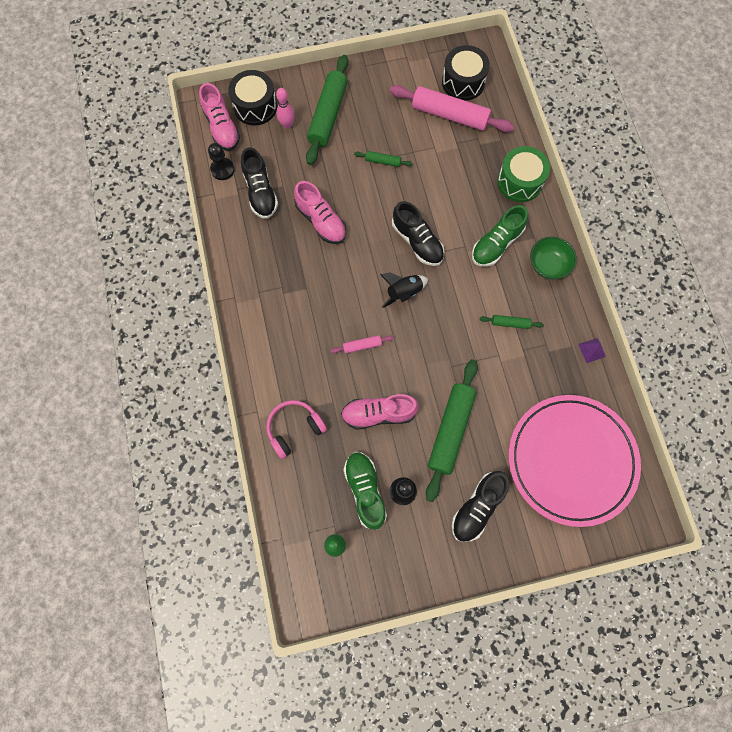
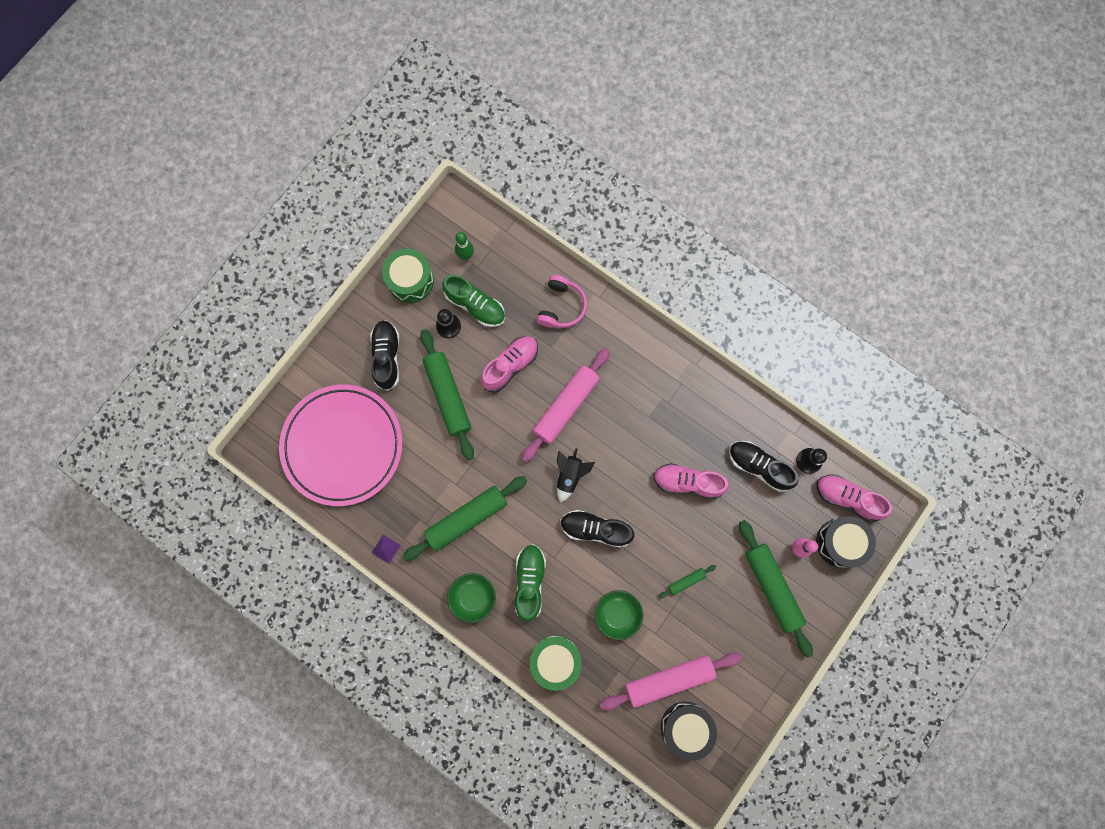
camera: 140 degrees right, 5 degrees up
(362, 345) = (566, 406): pink rolling pin -> pink rolling pin, size x2.23
(403, 563) = (410, 280): none -> green drum
(450, 177) = (617, 614): none -> green bowl
(510, 323) = (466, 519): green rolling pin -> green rolling pin, size x2.23

